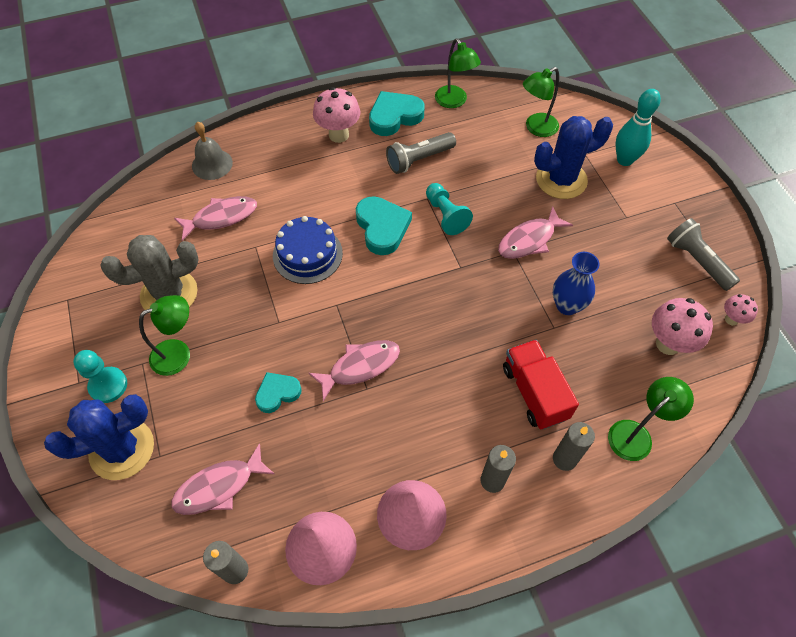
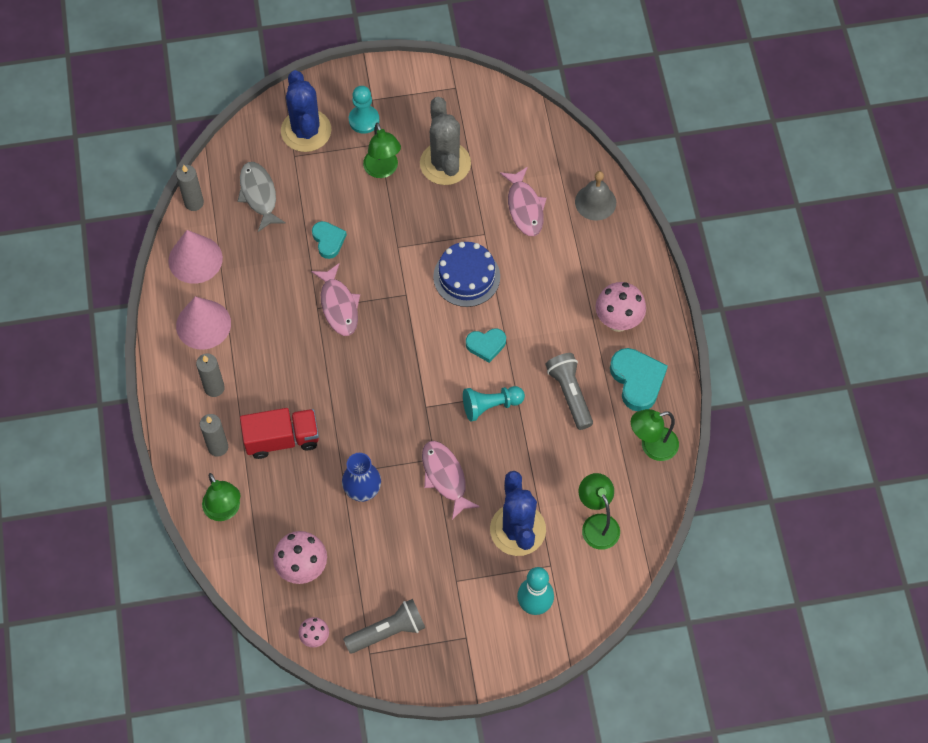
camera: 100 degrees right, 5 degrees up
(219, 486) = (259, 195): pink fish -> grey fish
(382, 228) = (486, 345): turquoise heart -> turquoise heart, size x0.63

